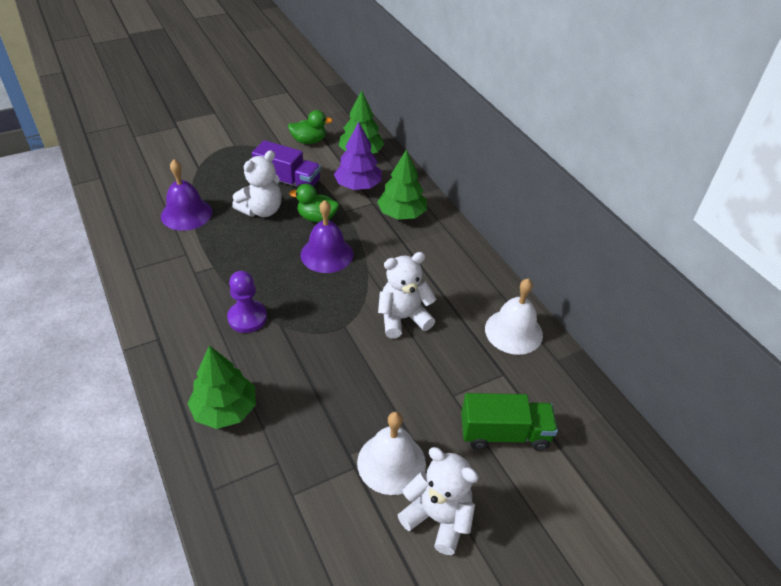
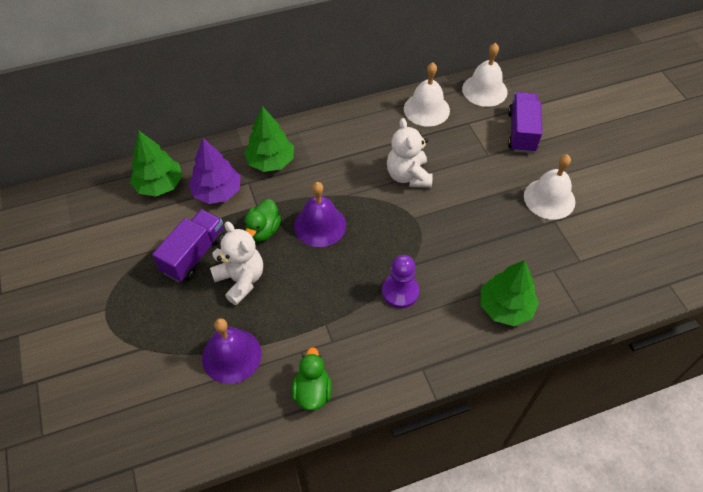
camera: 80 degrees left, 10 degrees up
(309, 141) = (120, 231): green duck -> green duck (312, 391)
(438, 518) = (590, 178): white teddy bear -> none
(504, 433) = (521, 132): green truck -> purple truck
(570, 391) = (484, 90): none -> white bell

